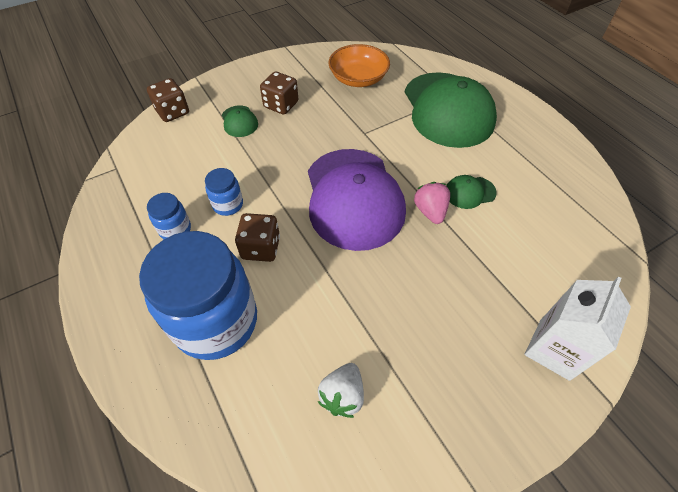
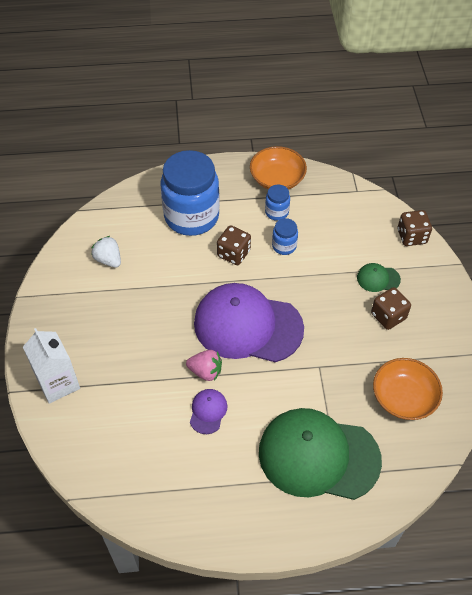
camera: 115 degrees right, 0 degrees up
(113, 249) = (277, 179): none -> orange bowl
(469, 192) = (208, 411): green cap -> purple cap

